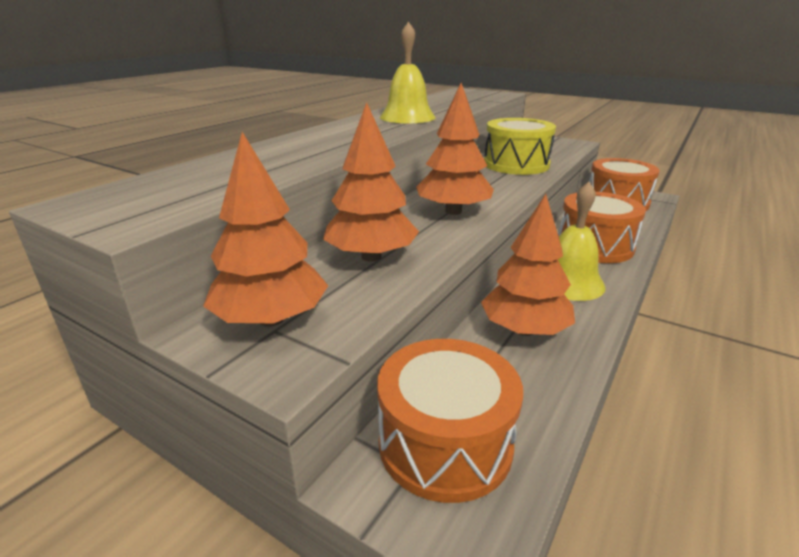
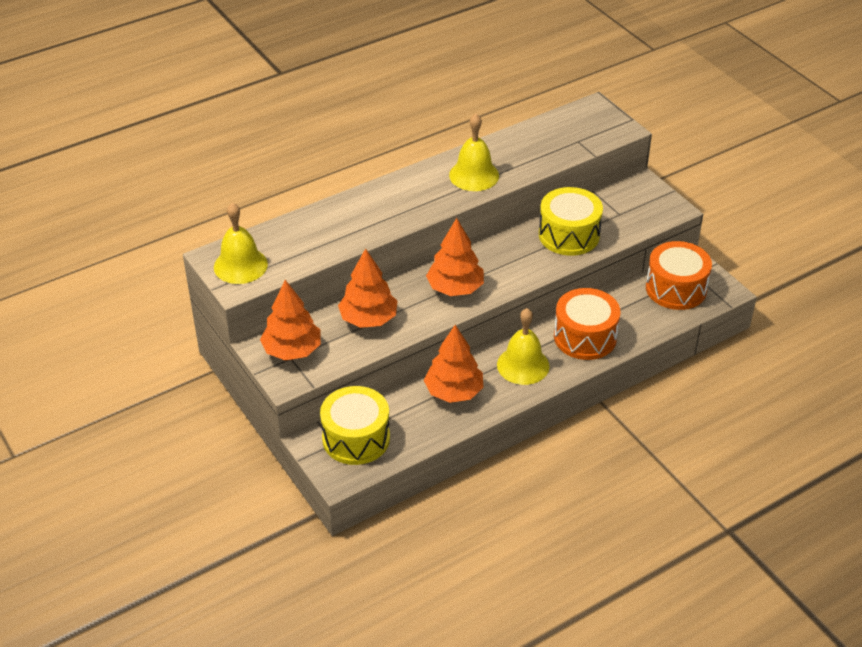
camera: 25 degrees right, 15 degrees up
(133, 203) = (240, 265): none -> yellow bell
(445, 443) = (356, 438): orange drum -> yellow drum

